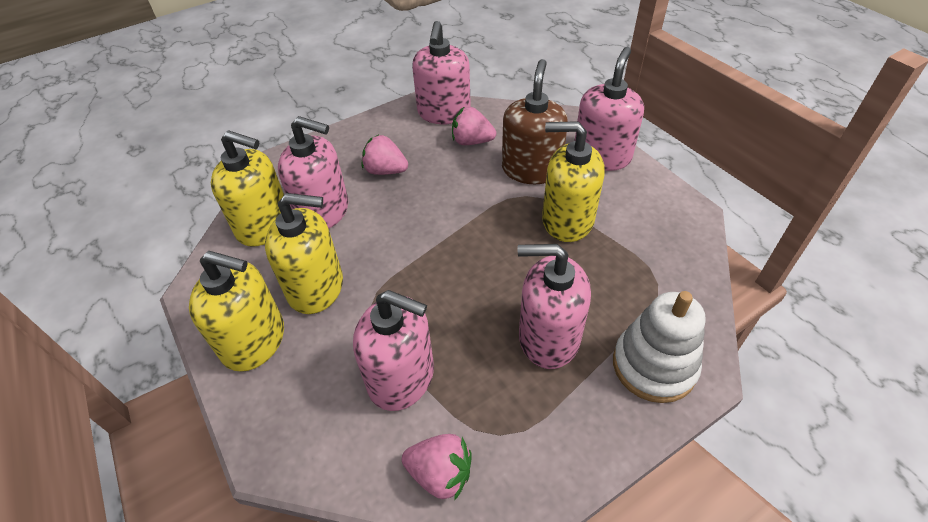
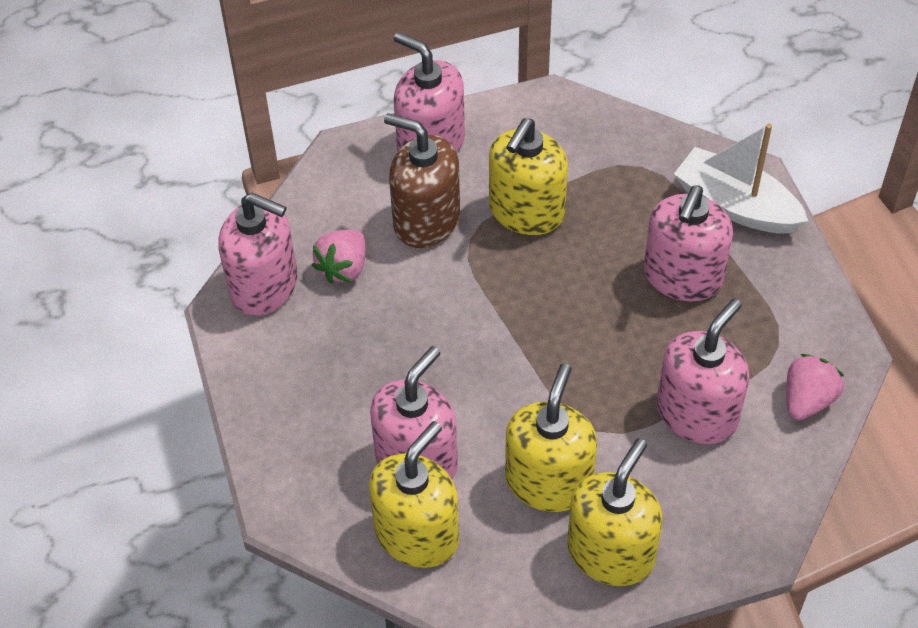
camera: 75 degrees left, 5 degrees up
(385, 171) = (362, 378): pink strawberry -> none
(654, 365) = (736, 205): white stacking toy -> white boat

